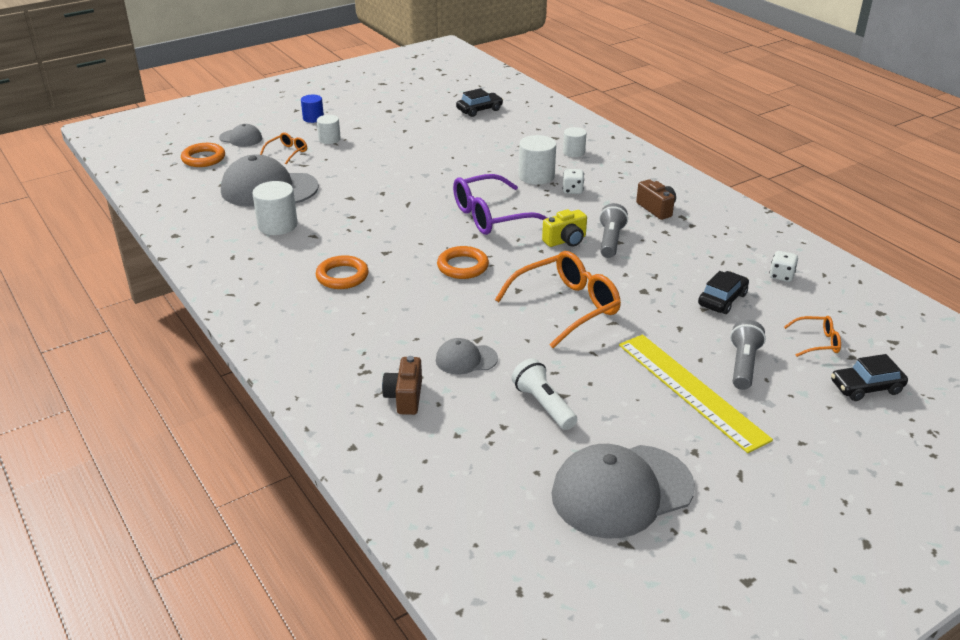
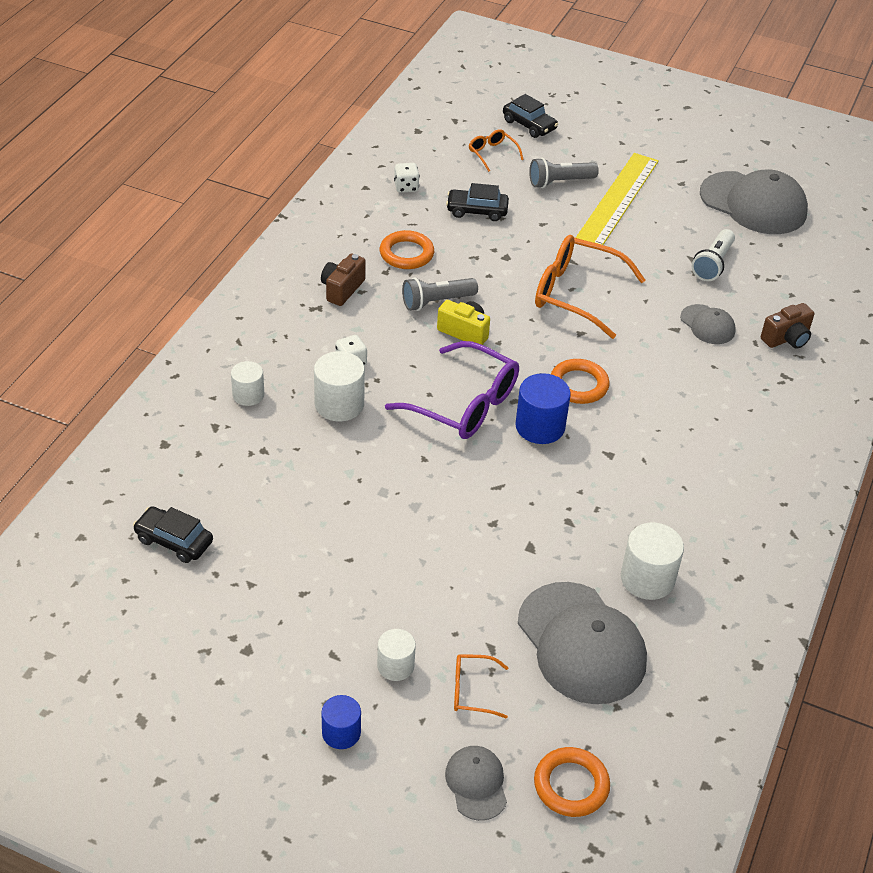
camera: 125 degrees left, 10 degrees up
(342, 276) = (681, 464): orange ring -> orange ring (406, 254)
(440, 236) = (540, 426): none -> blue cylinder

